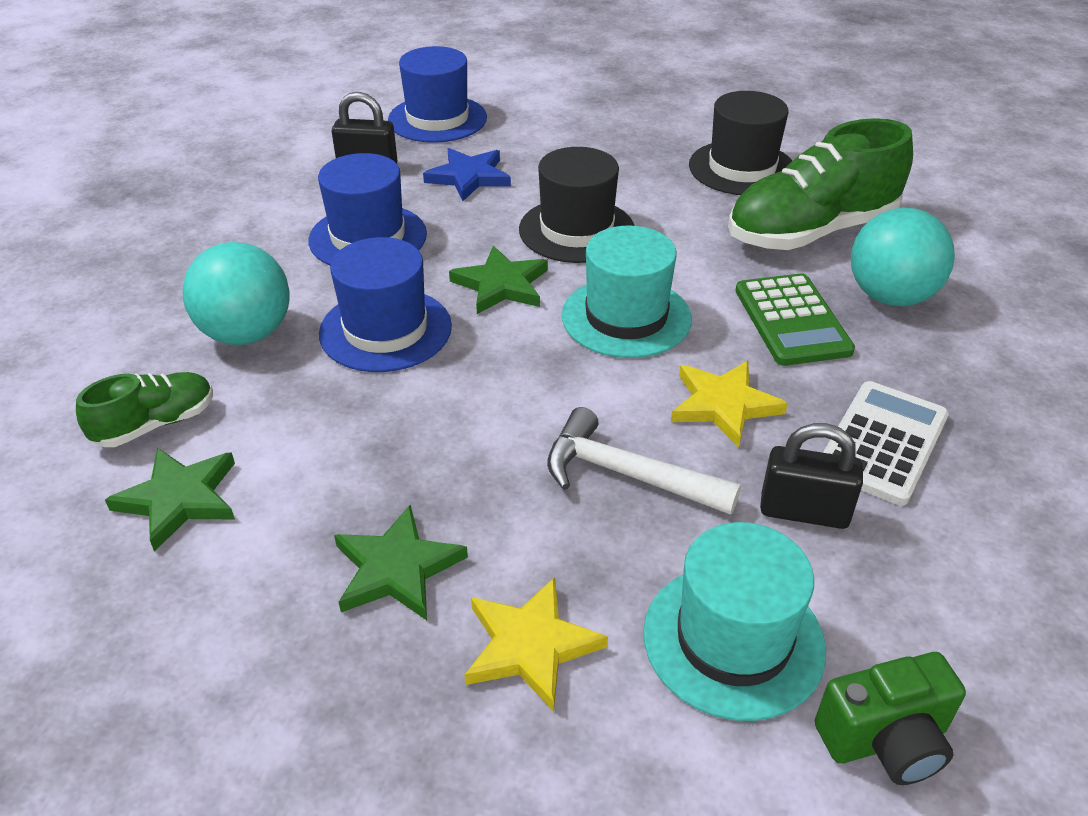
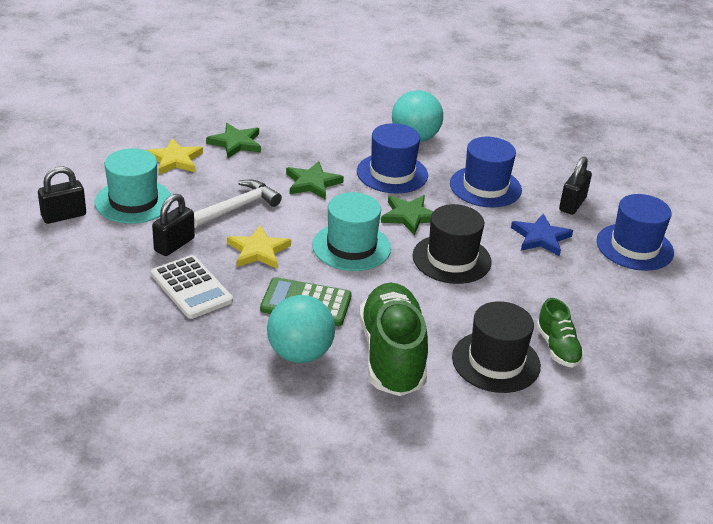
camera: 110 degrees right, 5 degrees down
(156, 424) = (363, 109): green shoe -> green shoe (557, 348)
(179, 499) = (312, 108): green star -> green star (312, 183)
(885, 740) = (64, 216): green camera -> black padlock

